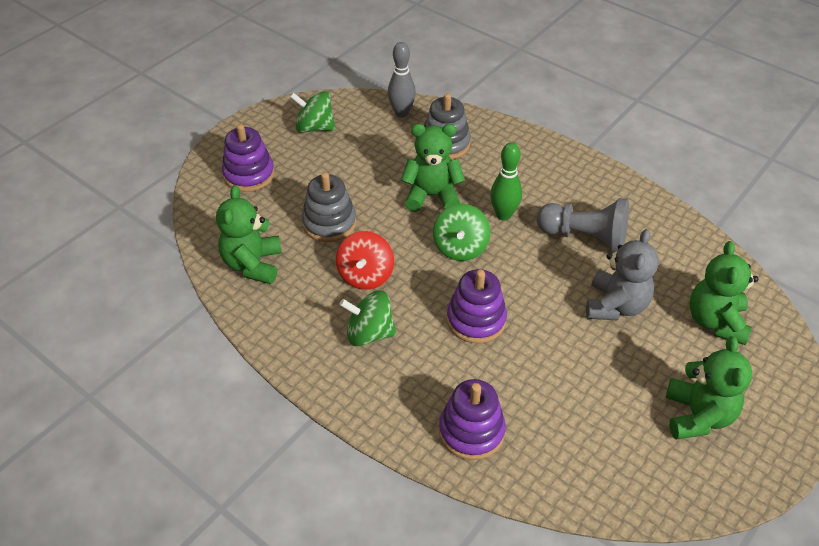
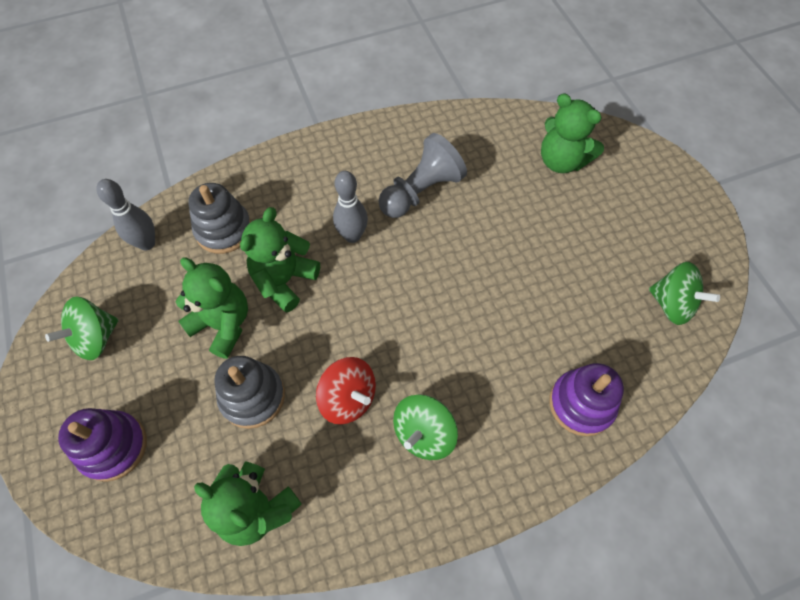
camera: 60 degrees left, 15 degrees up
(460, 248) = (368, 294): green spinning top -> green spinning top (672, 304)
(476, 320) = (462, 330): purple stacking toy -> none
(503, 215) = (352, 236): green bowling pin -> grey bowling pin
(615, 306) = (508, 215): grey teddy bear -> none
(697, 416) = (642, 229): green teddy bear -> green teddy bear (223, 324)

